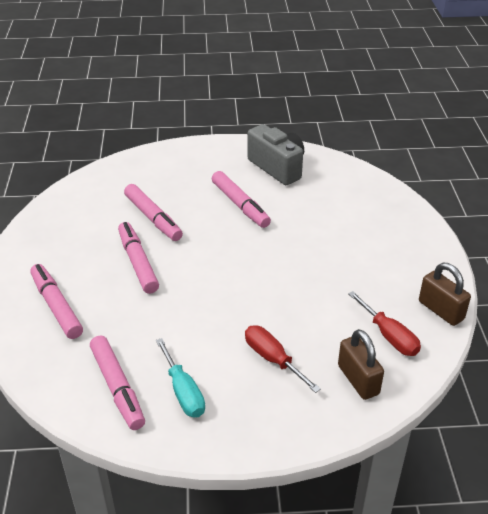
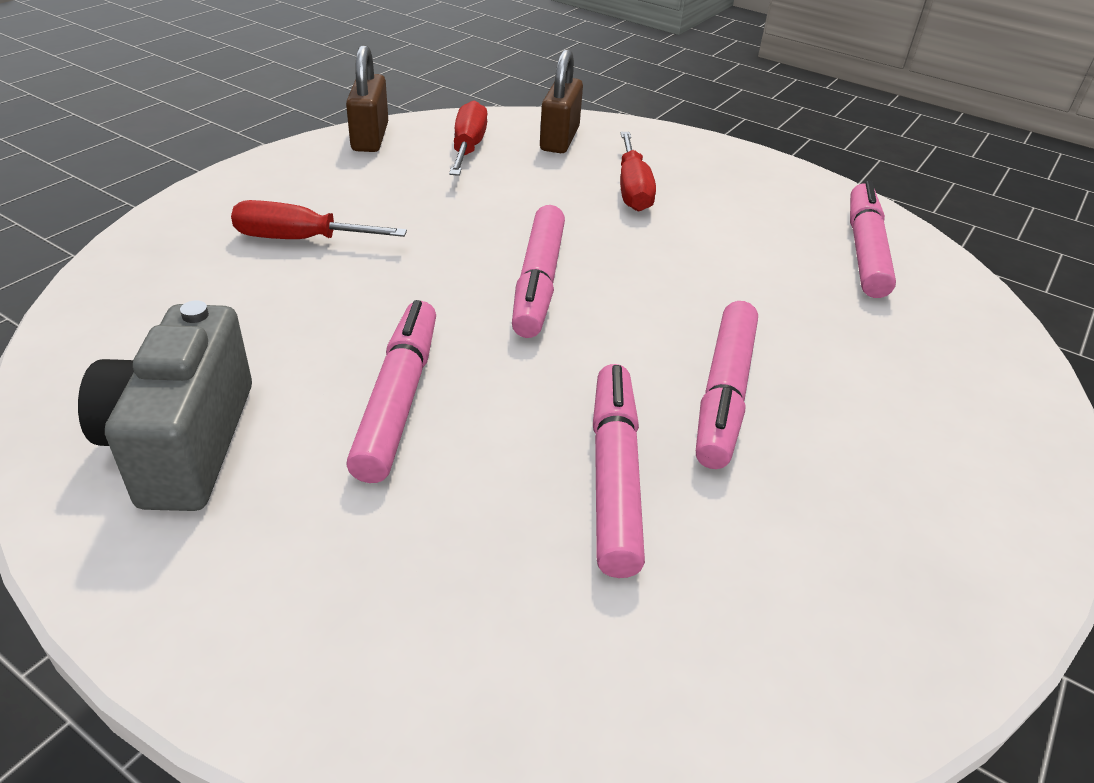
camera: 145 degrees left, 0 degrees up
(56, 306) = (931, 394): pink marker -> pink marker (538, 282)
(183, 392) = (776, 212): turquoise screwdriver -> none
(361, 236) = (300, 239): none -> red screwdriver

